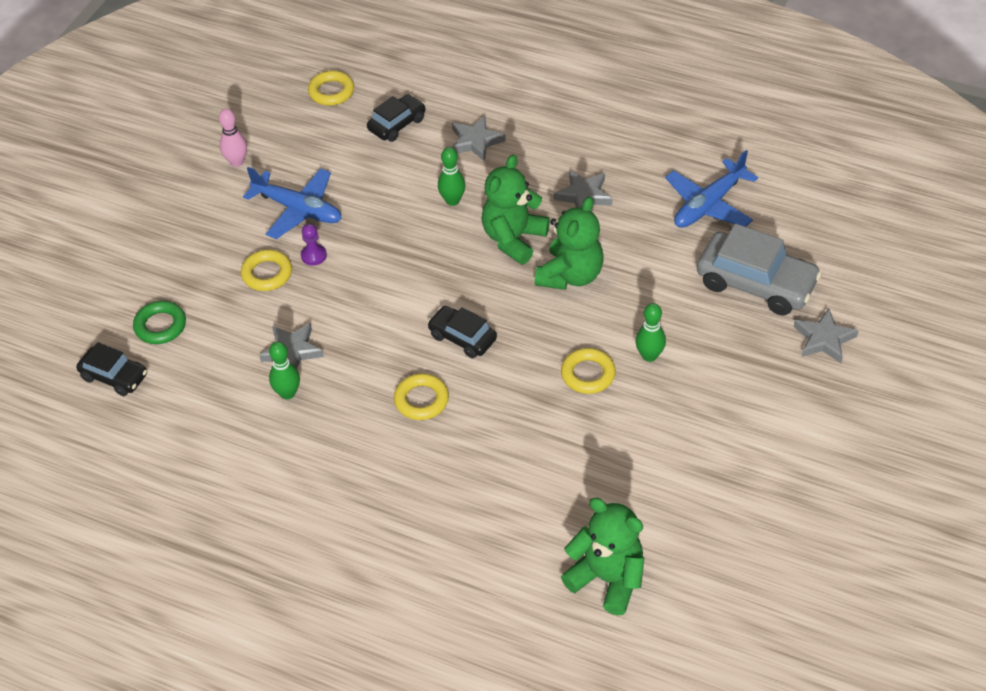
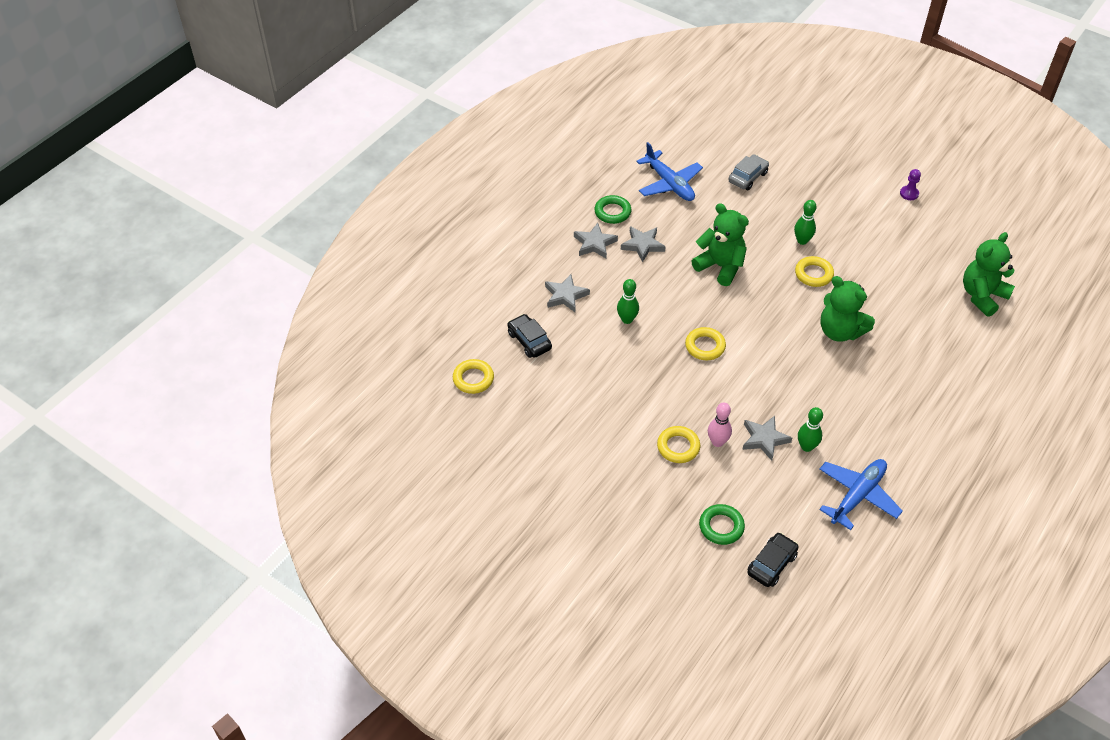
camera: 80 degrees left, 0 degrees up
(237, 162) = (539, 455): pink bowling pin -> pink bowling pin (717, 442)
(298, 209) = (610, 418): blue plane -> blue plane (857, 495)
(313, 255) = (665, 414): purple pawn -> purple pawn (909, 193)
(421, 400) = (824, 367): yellow ring -> yellow ring (705, 346)
(462, 337) = (768, 335): black car -> none
(513, 239) = (677, 291): green teddy bear -> green teddy bear (840, 331)
(633, 159) = (612, 212): none -> green ring
(756, 283) = (747, 177): grey car -> grey car, size x0.57
(824, 339) = (801, 158): grey star -> grey star (594, 244)

